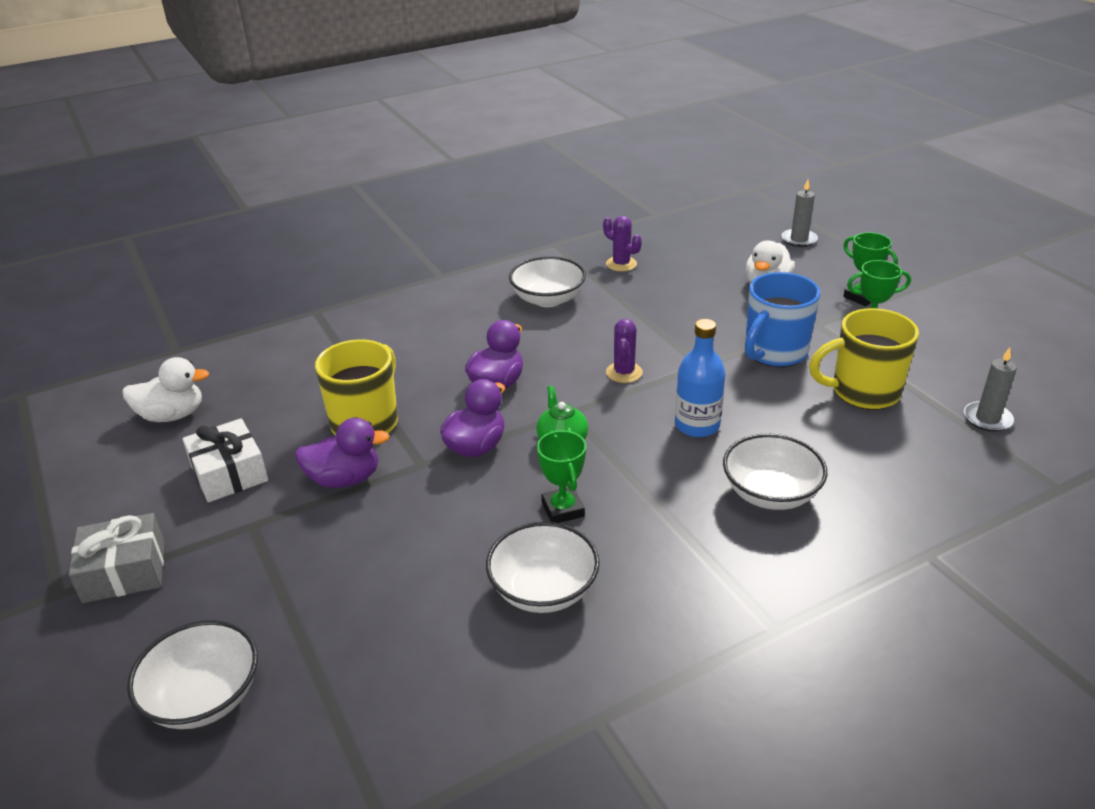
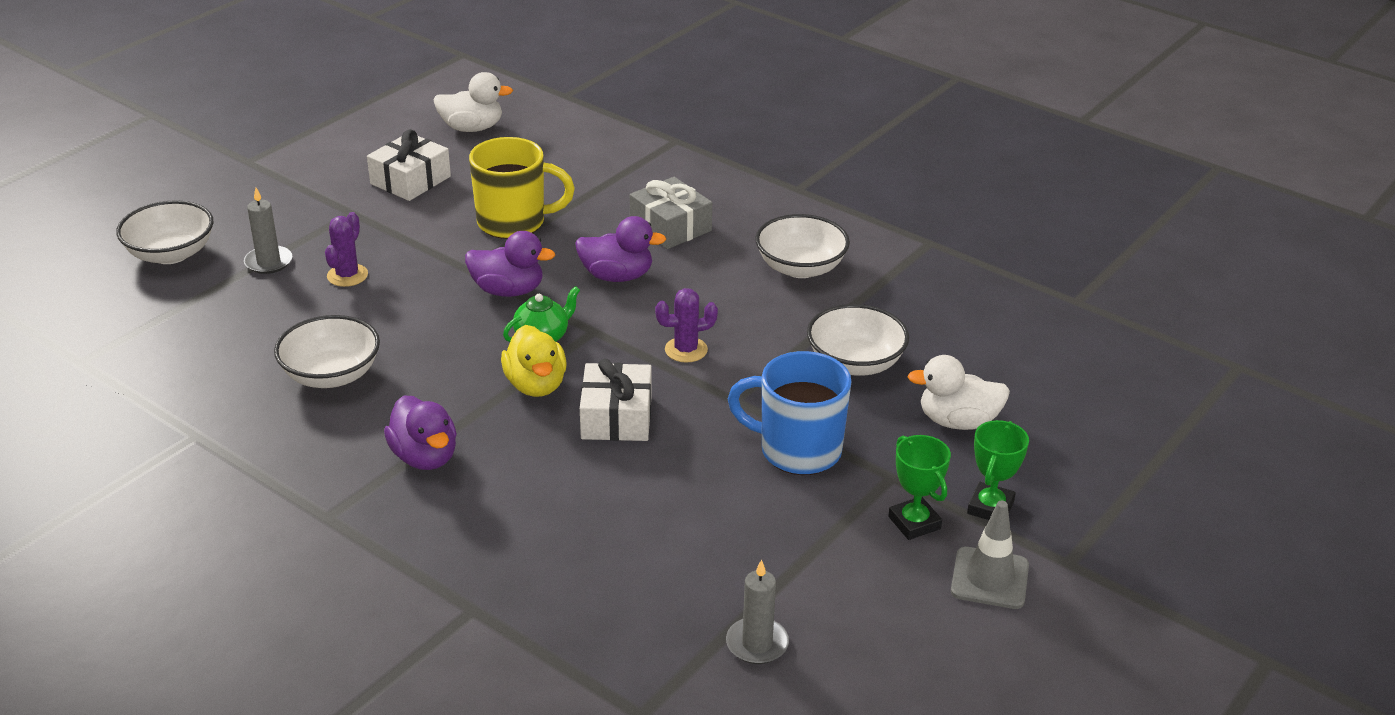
camera: 65 degrees right, 0 degrees up
(124, 571) = (280, 177): grey gift -> grey gift (670, 227)
(172, 415) = (472, 128): white duck -> white duck turned 60 degrees counterclockwise
(344, 479) = (429, 236): purple duck -> purple duck (425, 457)
(562, 509) = (440, 361): green trophy -> none
(621, 264) = (921, 300): purple cactus -> purple cactus (347, 275)
(631, 459) = (536, 385): none -> yellow duck
(697, 425) = (616, 417): blue bottle -> white gift
(770, 493) = (524, 485): white bowl -> white bowl (855, 363)
(799, 240) = (1111, 432): grey candle -> grey candle (268, 262)
(863, 392) = (754, 532): yellow mug -> none
(932, 315) = (989, 578): none -> grey traffic cone

